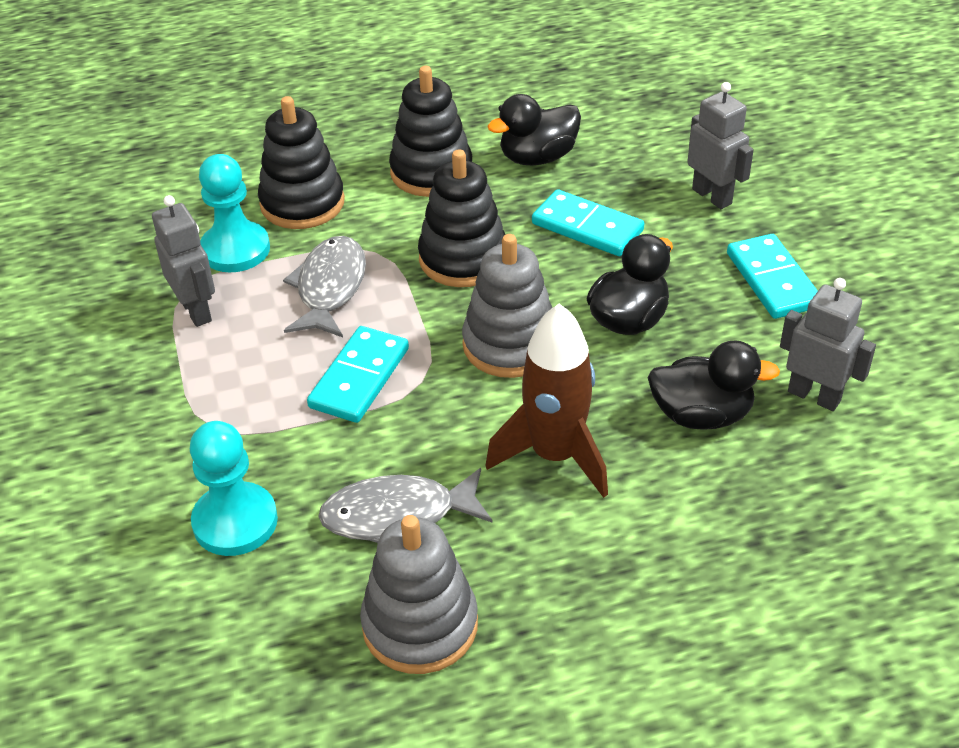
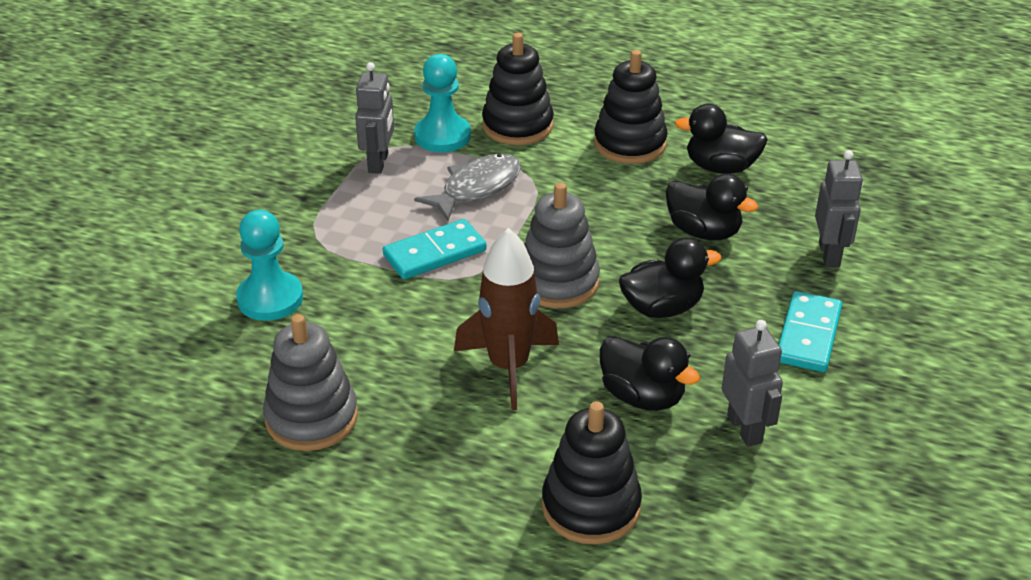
camera: 35 degrees right, 5 degrees down
(398, 515) = (368, 348): grey fish -> none
(463, 258) = (588, 211): black stacking toy -> black stacking toy (591, 506)
(587, 227) = (703, 231): turquoise domino -> black duck

